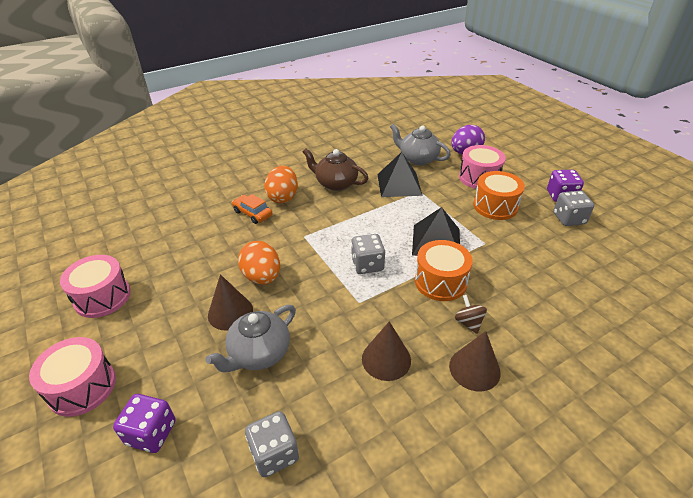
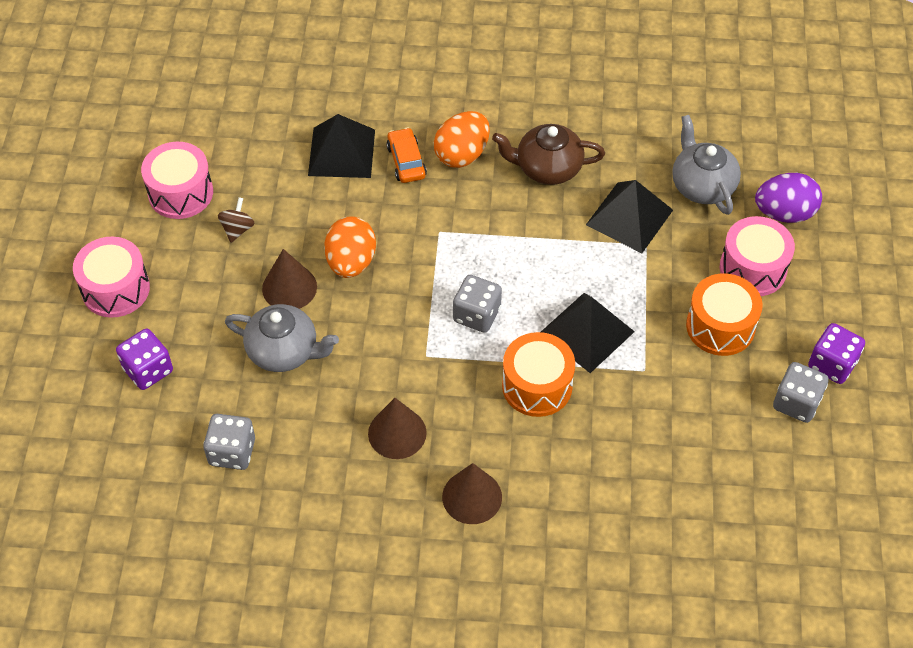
camera: 35 degrees right, 15 degrees up
(207, 226) = (341, 152): none -> black pyramid
(259, 353) = (284, 351): grey teapot -> grey teapot turned 150 degrees counterclockwise
(335, 183) = (547, 168): brown teapot -> brown teapot turned 60 degrees counterclockwise
(468, 322) = (517, 449): brown spinning top -> brown spinning top (237, 229)

